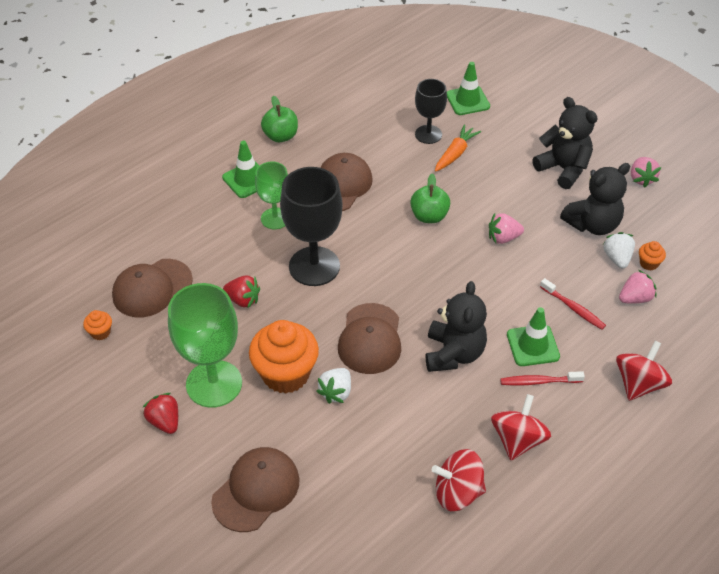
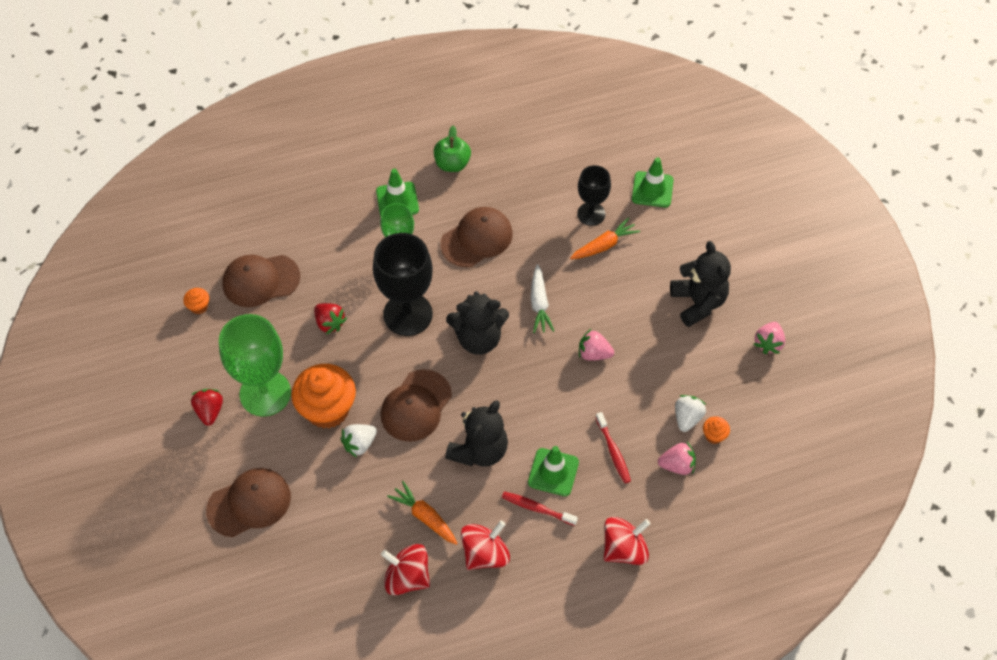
camera: 25 degrees right, 10 degrees up
(429, 216) = (539, 303): green apple -> white carrot
(440, 431) = (425, 517): none -> orange carrot
(592, 224) = (687, 373): black teddy bear -> black teddy bear (478, 338)

